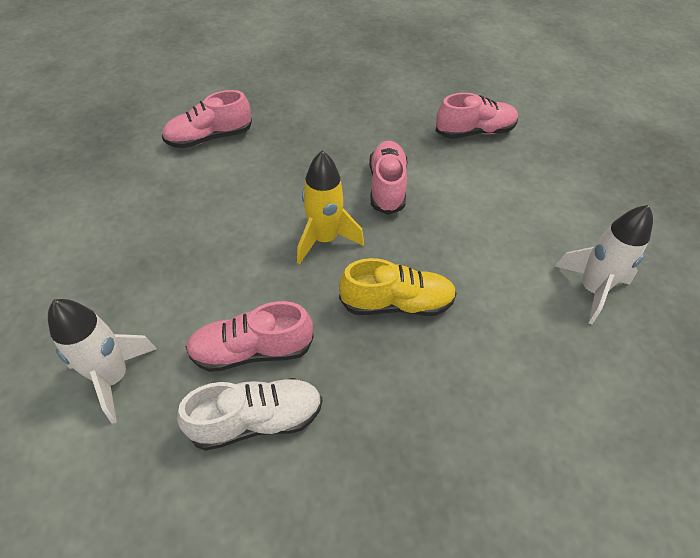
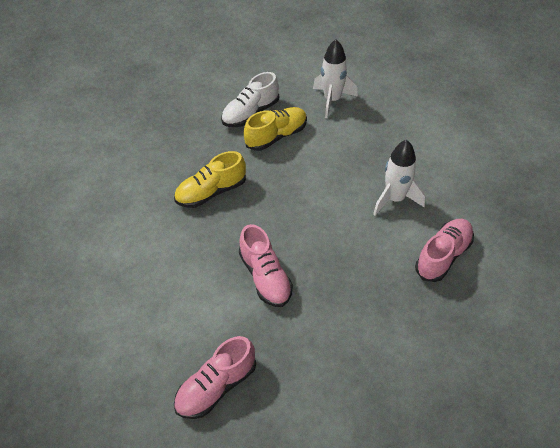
camera: 155 degrees right, 0 degrees up
(252, 351) = (276, 136): pink shoe -> yellow shoe
(324, 239) = (283, 212): yellow rocket -> none
(591, 289) = (83, 257): white rocket -> white rocket (395, 199)

